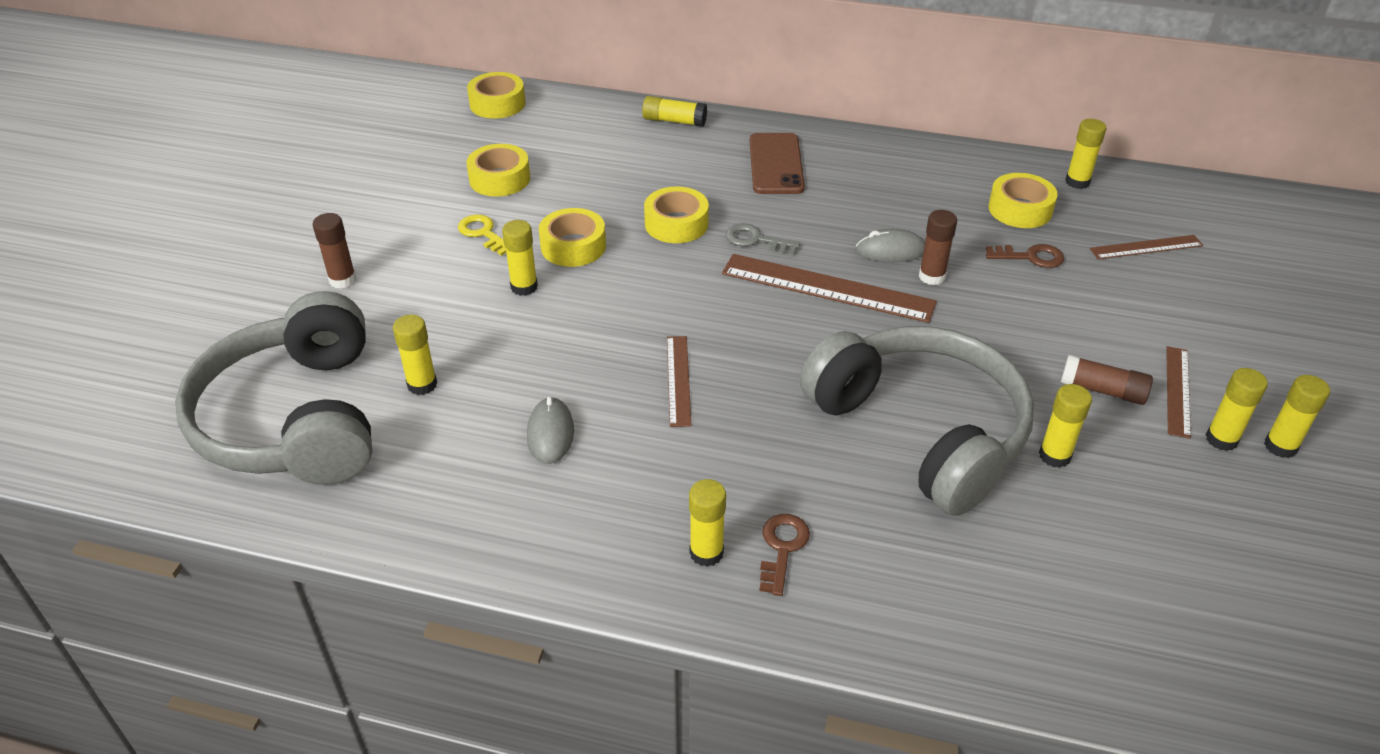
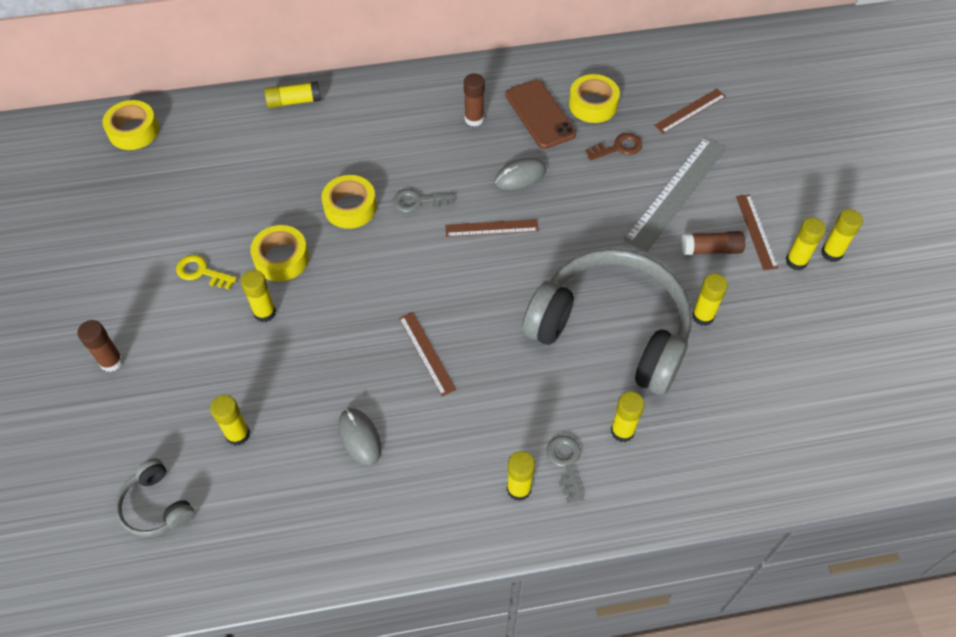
camera: 25 degrees left, 15 degrees up
(295, 419) = (156, 506): grey headphones -> grey headphones, size x0.43
(499, 179) = (182, 211): yellow tape -> none
(776, 164) = (397, 120): brown phone -> brown phone (540, 114)
(782, 548) = (566, 463): brown key -> grey key
(827, 288) = (491, 228): brown ruler -> brown ruler, size x0.56
(932, 276) = (559, 190): brown glue stick -> brown glue stick (474, 119)
(1077, 182) = (621, 64): yellow glue stick -> yellow glue stick (622, 431)
(1084, 321) = (676, 193): none -> grey ruler

